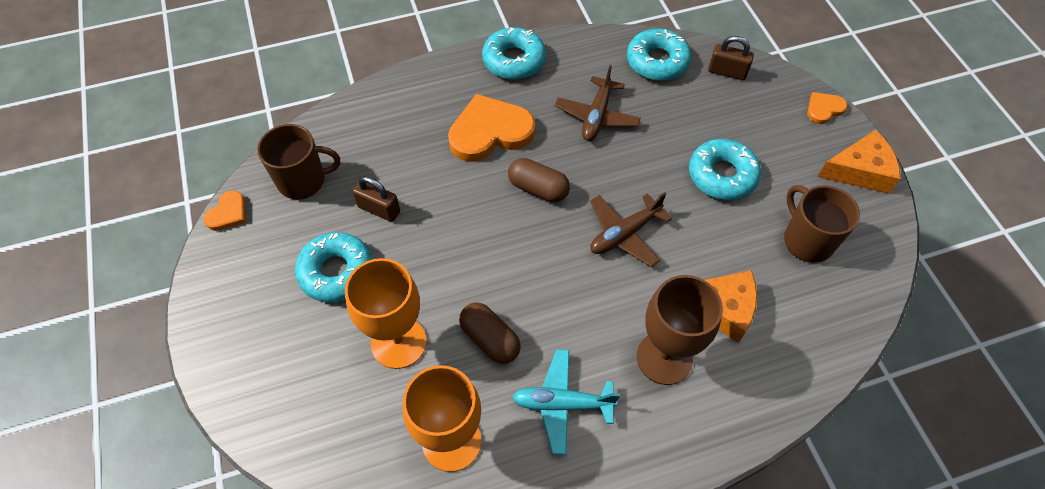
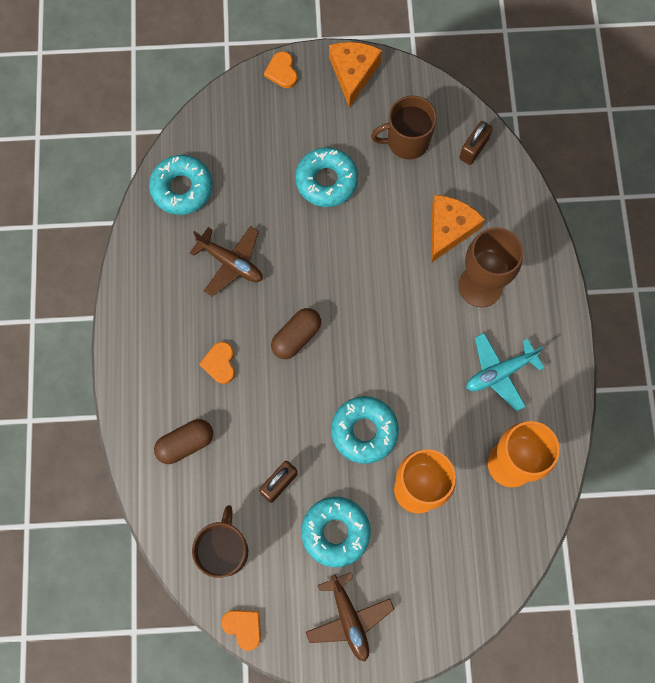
camera: 75 degrees left, 15 degrees up
(490, 132) = (220, 363): orange heart -> orange heart, size x0.49
(490, 339) = (432, 414): brown capsule -> brown capsule (185, 443)
(514, 60) = (137, 319): turquoise donut -> turquoise donut (364, 431)
(562, 404) = (500, 373): turquoise plane -> turquoise plane turned 45 degrees clockwise
(624, 234) = (363, 279): brown plane -> brown plane (349, 618)
(727, 72) = (215, 133): brown padlock -> brown padlock (473, 149)

